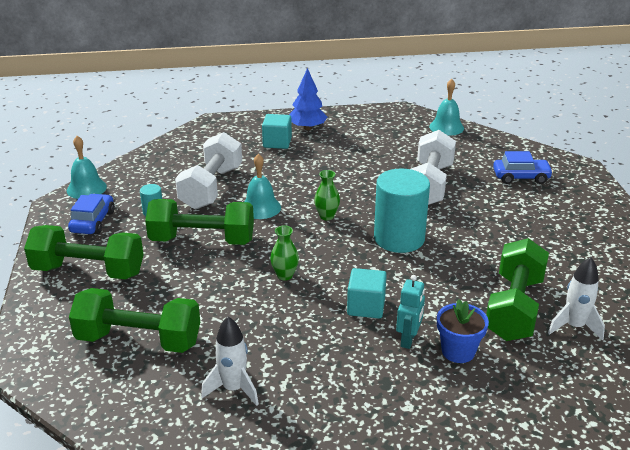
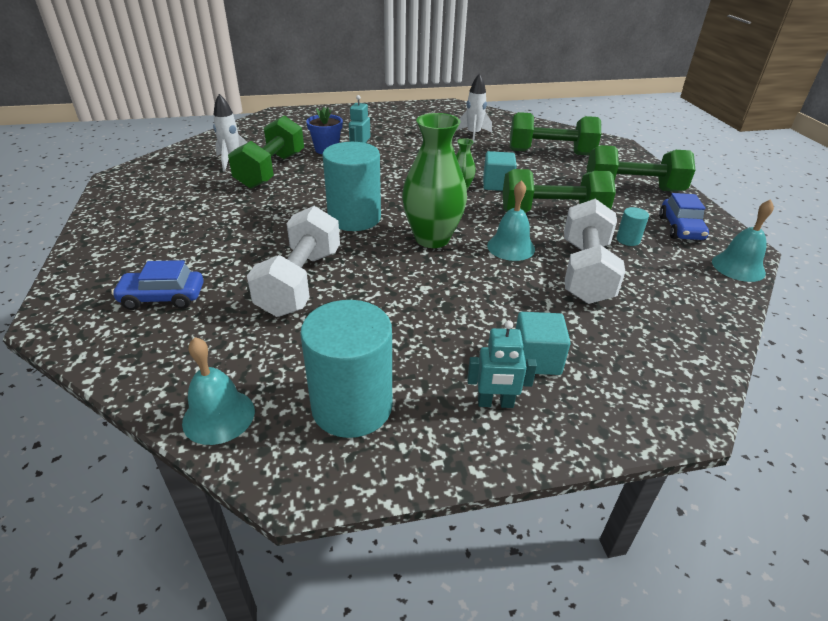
camera: 175 degrees right, 5 degrees up
(307, 128) = (495, 403): blue tree -> turquoise robot
(327, 216) = (432, 239): green vase -> green vase, size x2.13
(366, 306) = (390, 170): turquoise cube -> turquoise cube (497, 184)
(381, 128) = (352, 406): none -> turquoise cylinder

